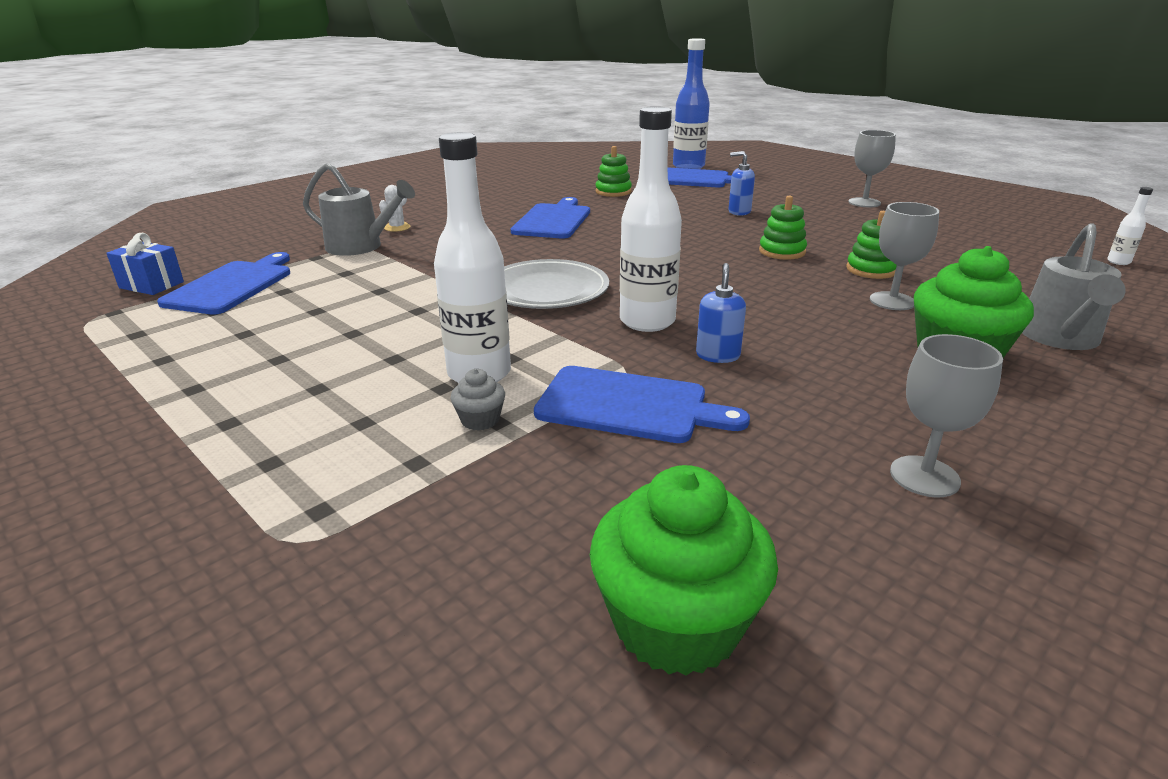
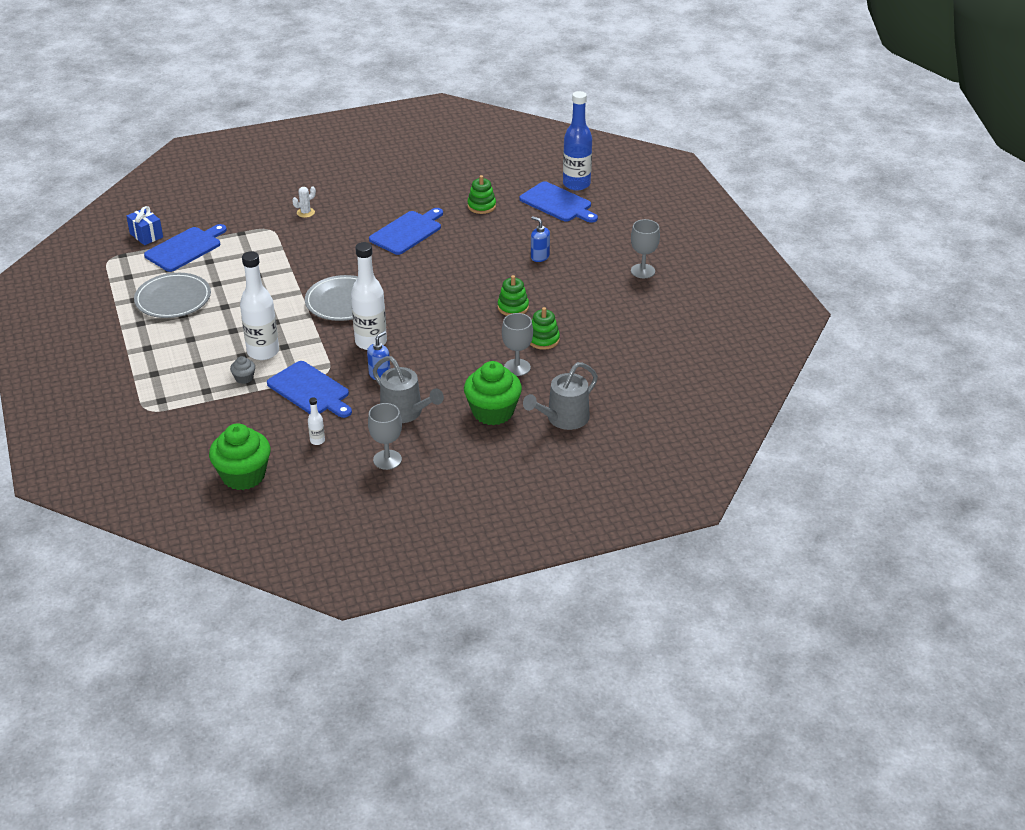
camera: 25 degrees right, 10 degrees up
(245, 343) = (173, 299): none -> grey plate
(360, 247) = (271, 229): grey watering can -> grey watering can (405, 412)
(1118, 262) = (707, 379): white bottle -> white bottle (317, 441)

